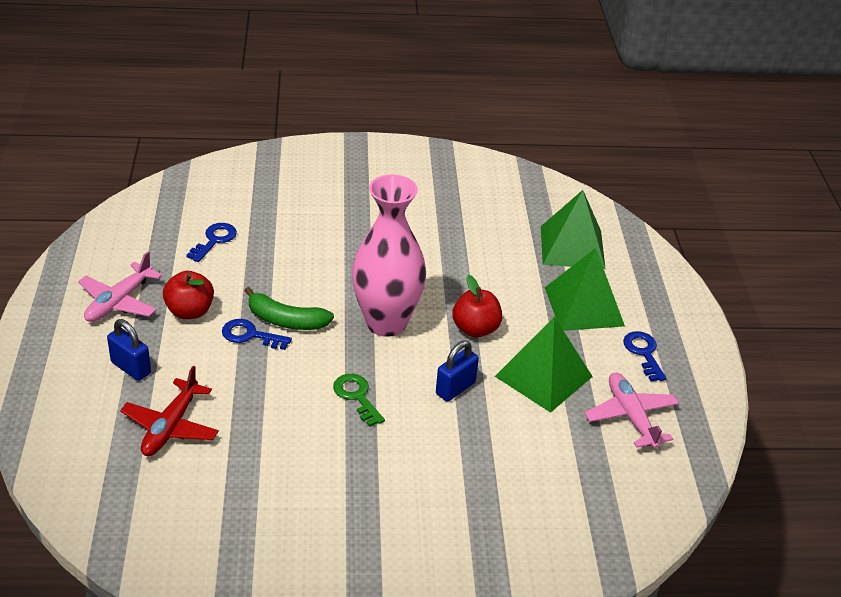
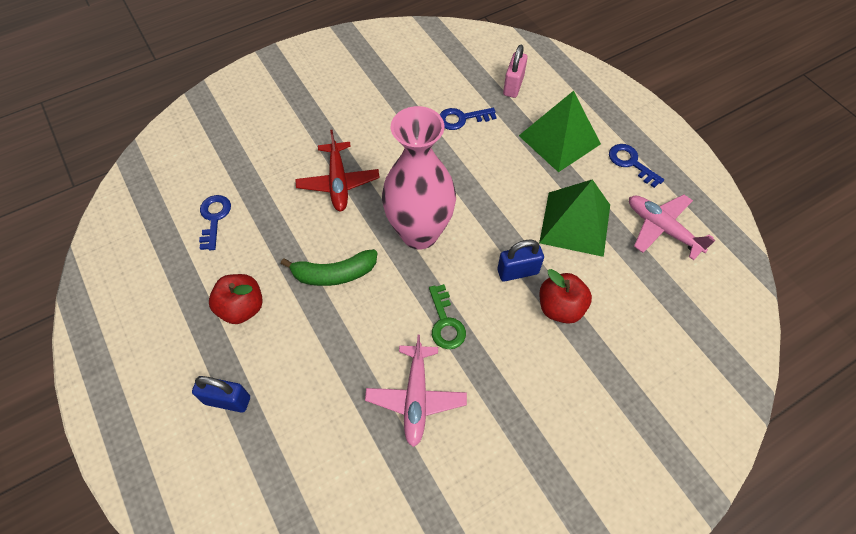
camera: 25 degrees left, 20 degrees up
(119, 302) = (168, 331): pink plane -> pink plane (416, 398)
(170, 427) = (307, 446): red plane -> red plane (338, 182)
(250, 335) = (313, 306): blue key -> blue key (461, 119)
(356, 396) = (445, 323): green key -> green key turned 135 degrees counterclockwise
(455, 388) = (517, 271): blue padlock -> blue padlock turned 60 degrees clockwise
(475, 329) = (494, 203): red apple -> red apple (560, 307)
(572, 247) = (513, 86): green pyramid -> pink padlock

